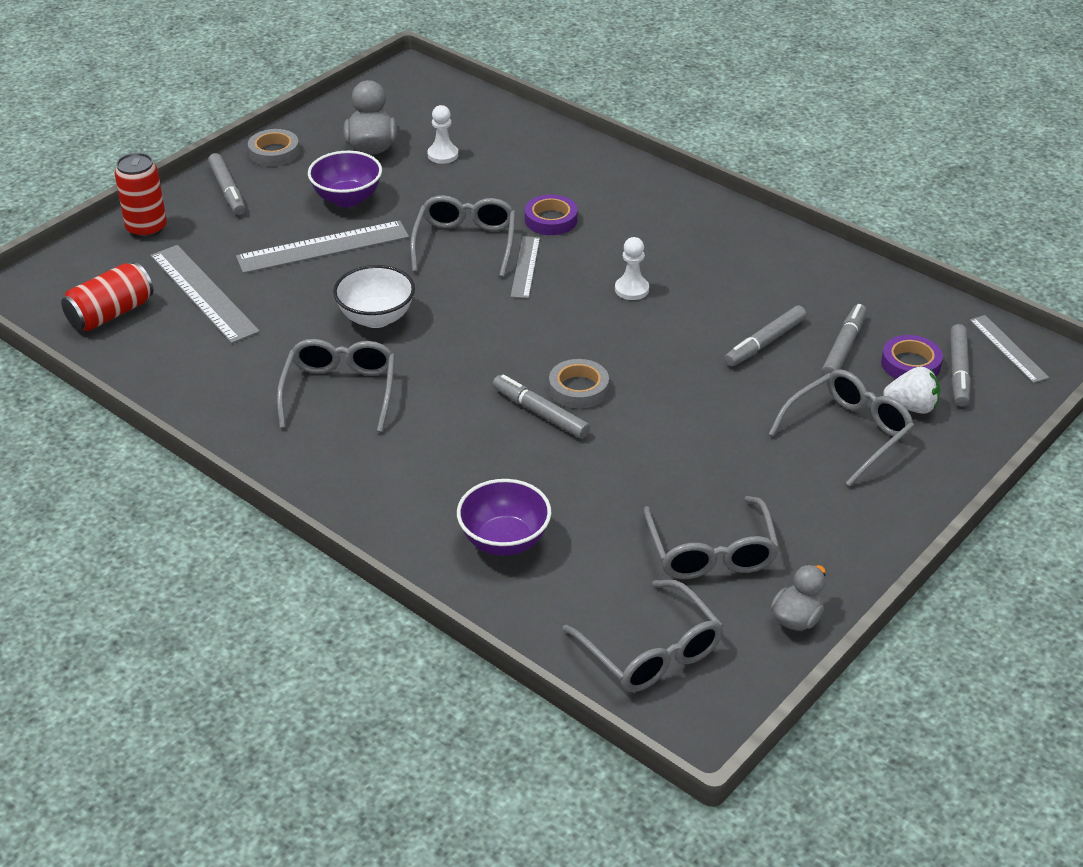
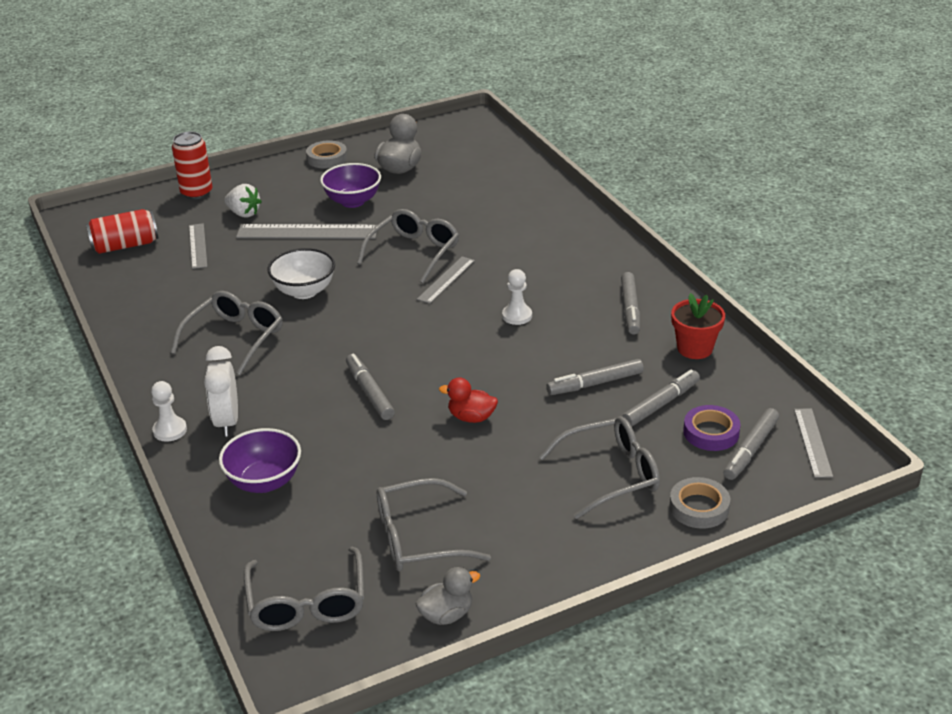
camera: 25 degrees right, 5 degrees down
(203, 293) = (198, 246): grey ruler -> grey ruler, size x0.59
(228, 190) = (273, 178): grey marker -> grey marker (630, 309)
(409, 488) = (227, 422): none -> white clock
(443, 155) = (449, 184): white pawn -> white pawn (170, 430)
(551, 220) = (494, 249): purple tape -> none
(578, 389) = (414, 381): grey tape -> grey tape (699, 507)
(668, 412) = (471, 417): none -> red duck
(711, 552) = (418, 538): grey glasses -> grey glasses turned 60 degrees clockwise
(834, 281) = (695, 348): none -> red flower pot
(911, 407) = (684, 468): white strawberry -> white strawberry (244, 213)

